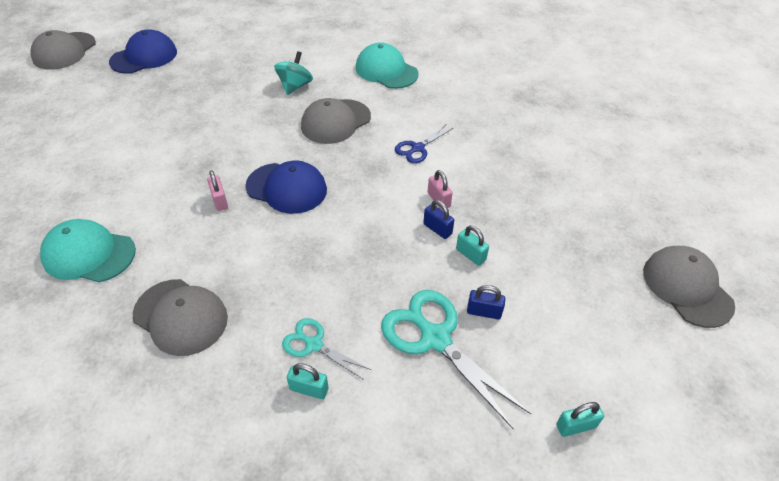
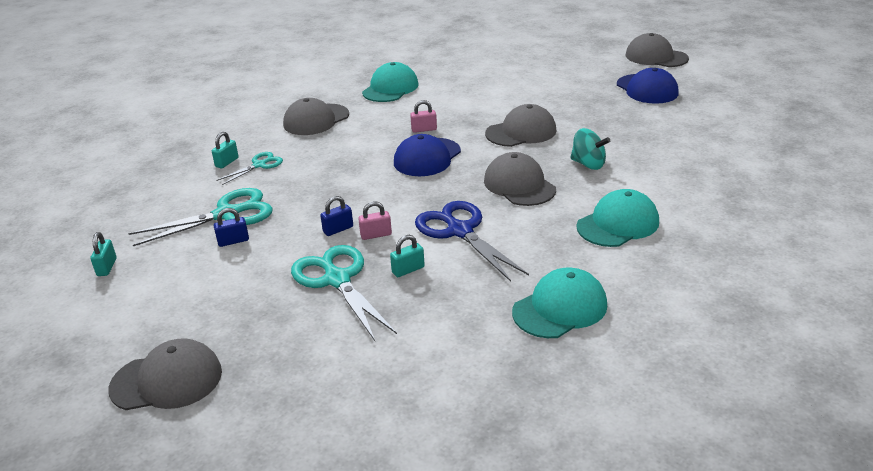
camera: 105 degrees right, 15 degrees down
(231, 128) = (521, 132): none -> grey cap
(417, 148) = (459, 231): blue scissors -> blue scissors, size x1.80
(470, 255) = (297, 243): turquoise padlock -> turquoise padlock (408, 270)
(484, 312) = (233, 241): blue padlock -> blue padlock turned 45 degrees clockwise
(496, 92) = (560, 308): none -> turquoise cap
(513, 211) = (337, 279): none -> turquoise scissors

